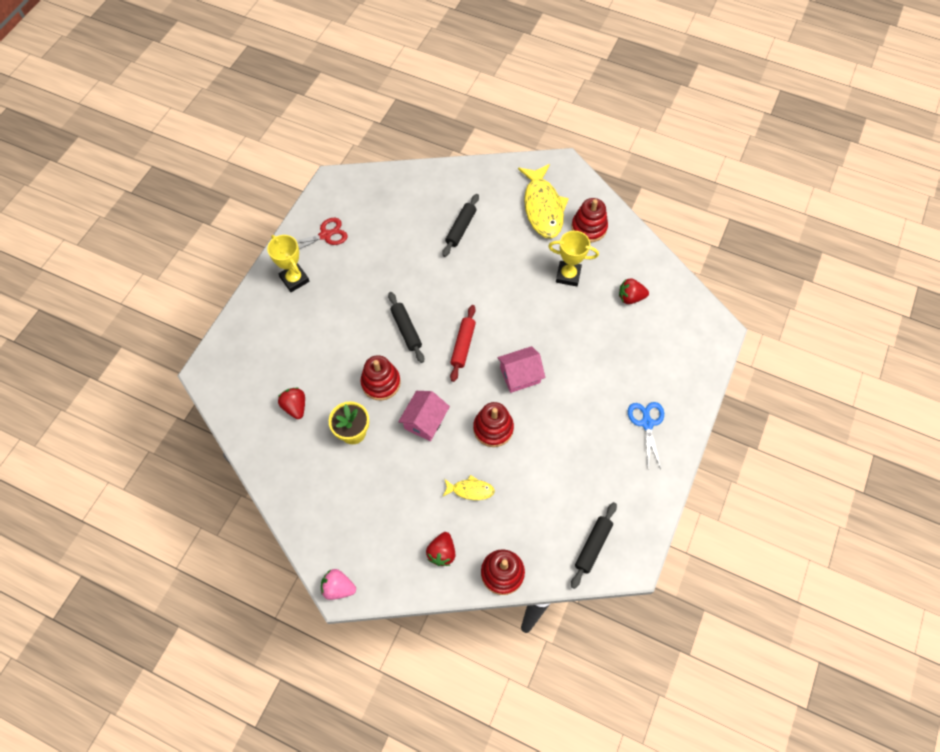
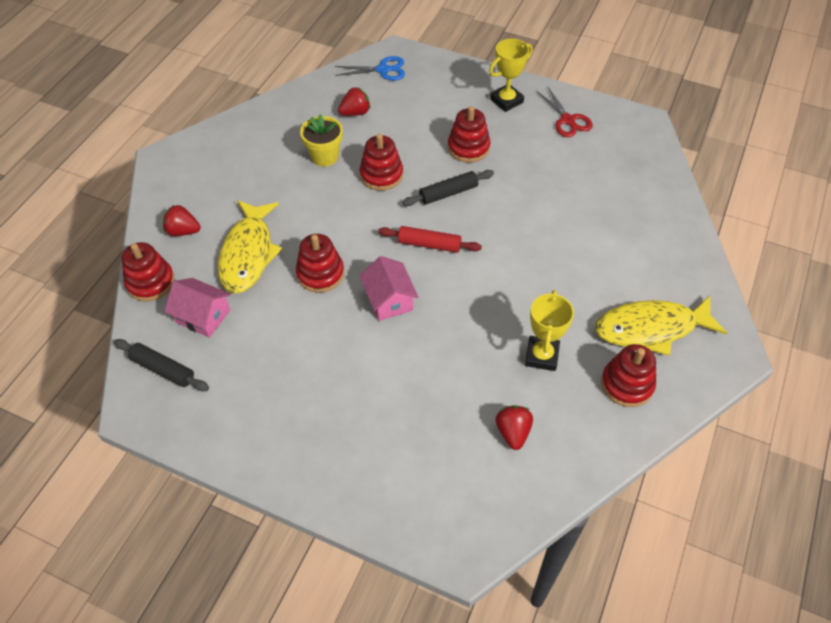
camera: 90 degrees right, 10 degrees down
(338, 587) = (164, 155): pink strawberry -> none
(352, 312) = (468, 148): none -> red stacking toy
(425, 421) = (333, 213): pink house -> pink house (203, 316)
(461, 228) = (599, 240): black rolling pin -> none
(470, 490) = (248, 254): yellow fish -> yellow fish, size x2.07
(647, 423) = (316, 440): blue scissors -> blue scissors (383, 70)

